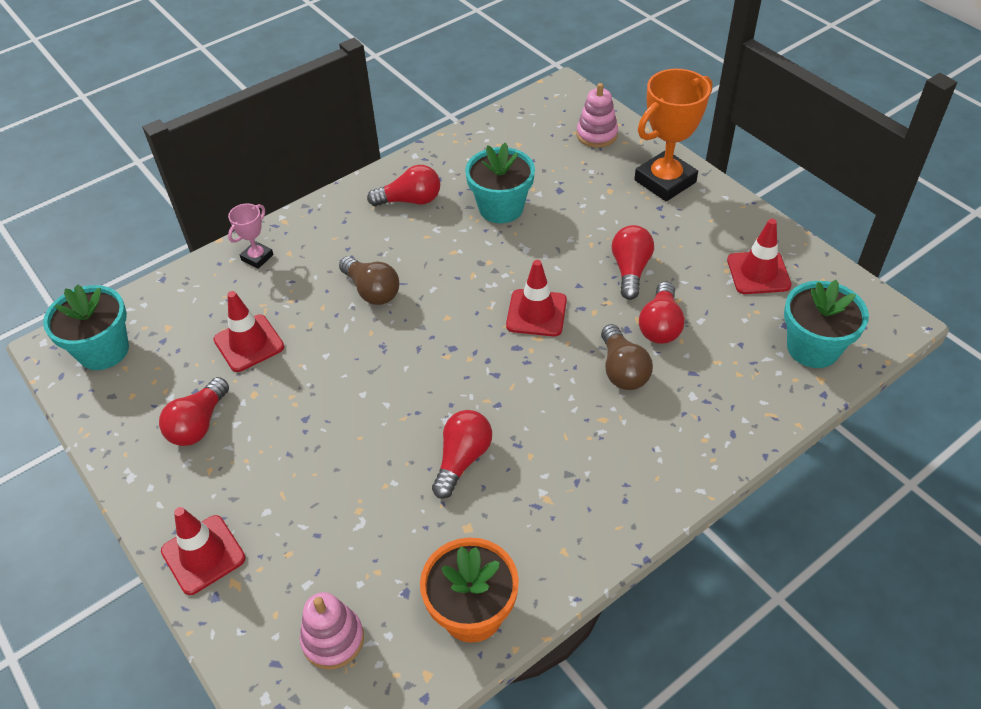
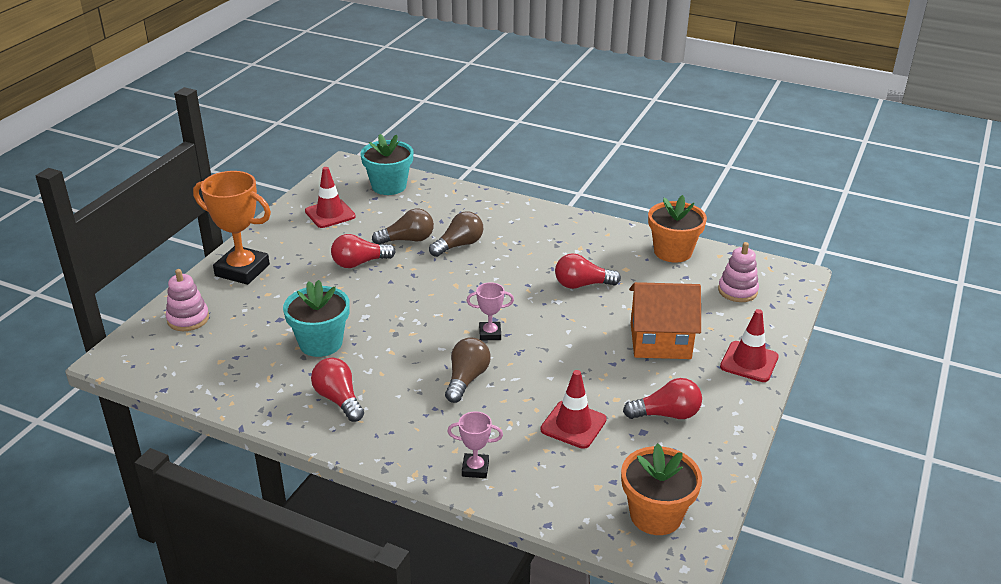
camera: 120 degrees left, 15 degrees down
(103, 350) = (655, 515): turquoise flower pot -> orange flower pot
(306, 484) = (660, 340): none -> orange house
(428, 334) = (490, 334): none -> pink trophy
(536, 313) = (432, 291): red traffic cone -> none
(660, 325) = (407, 240): red light bulb -> brown light bulb

